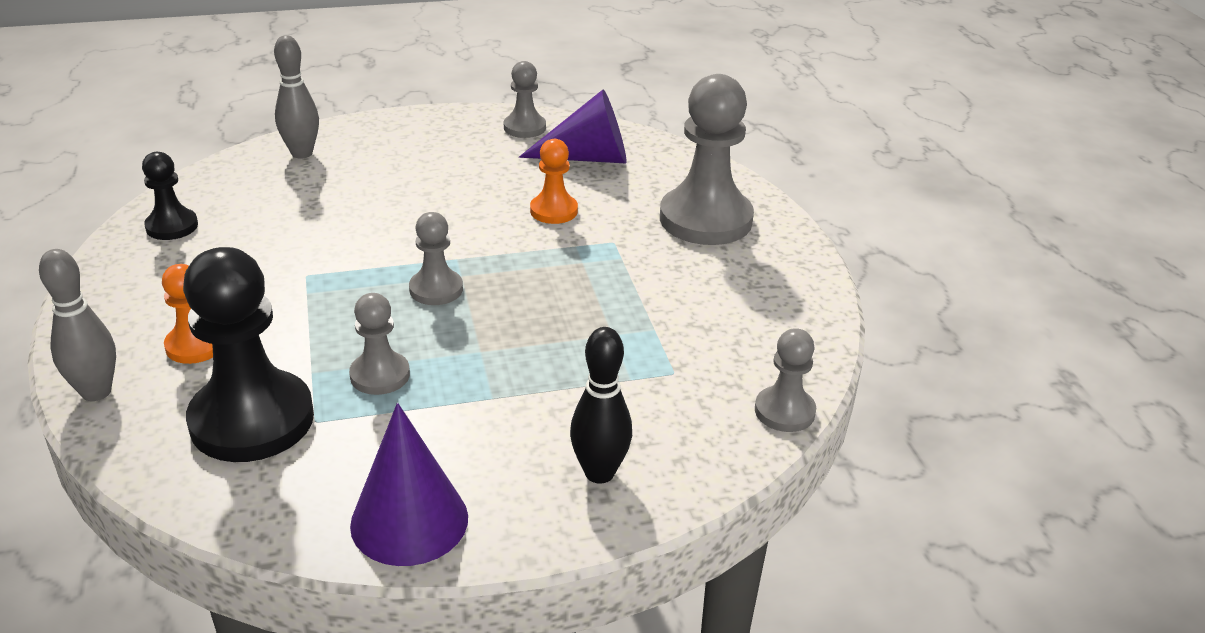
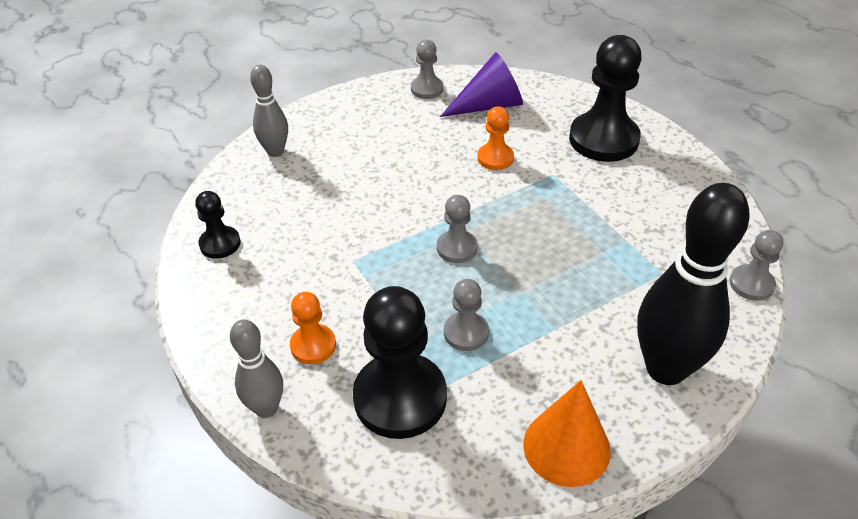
camera: 15 degrees left, 10 degrees up
(409, 521) = (566, 447): purple cone -> orange cone
(599, 473) = (666, 368): black bowling pin -> black bowling pin, size x1.84
(705, 219) = (603, 139): grey pawn -> black pawn

